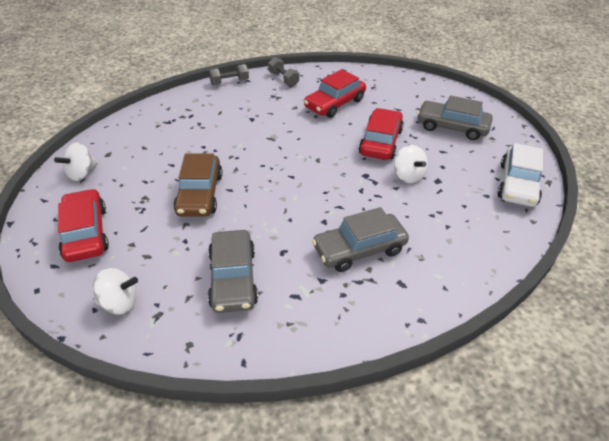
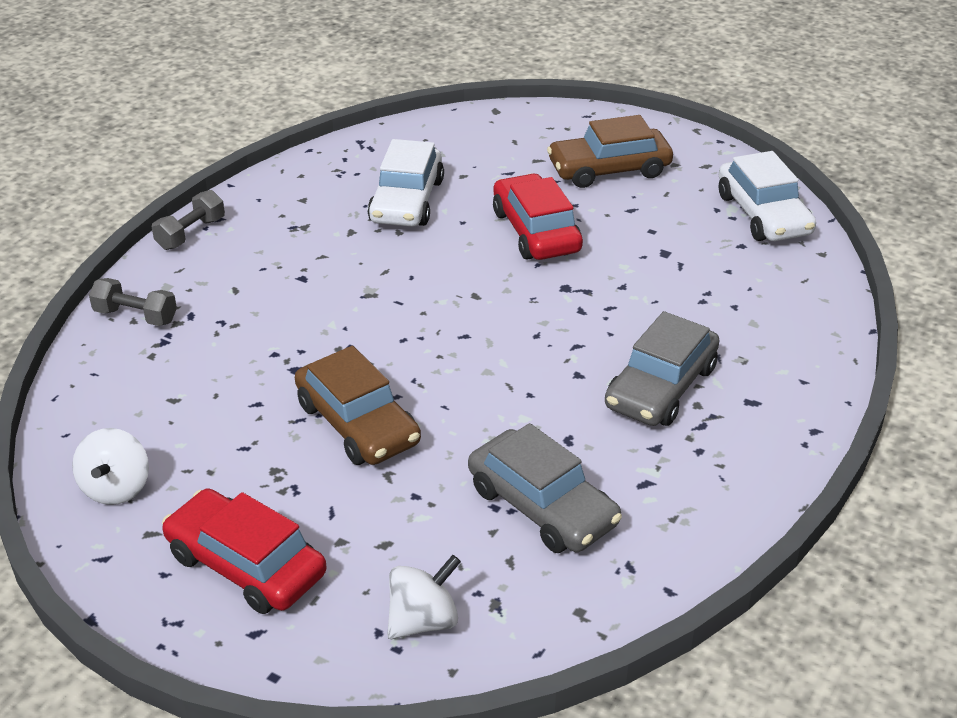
camera: 35 degrees left, 5 degrees down
(283, 79) = (279, 193): grey dumbbell -> grey dumbbell (136, 316)
(334, 103) = (406, 201): red car -> white car
(408, 176) = (622, 263): white spinning top -> none
(452, 127) = (609, 169): grey car -> brown car

